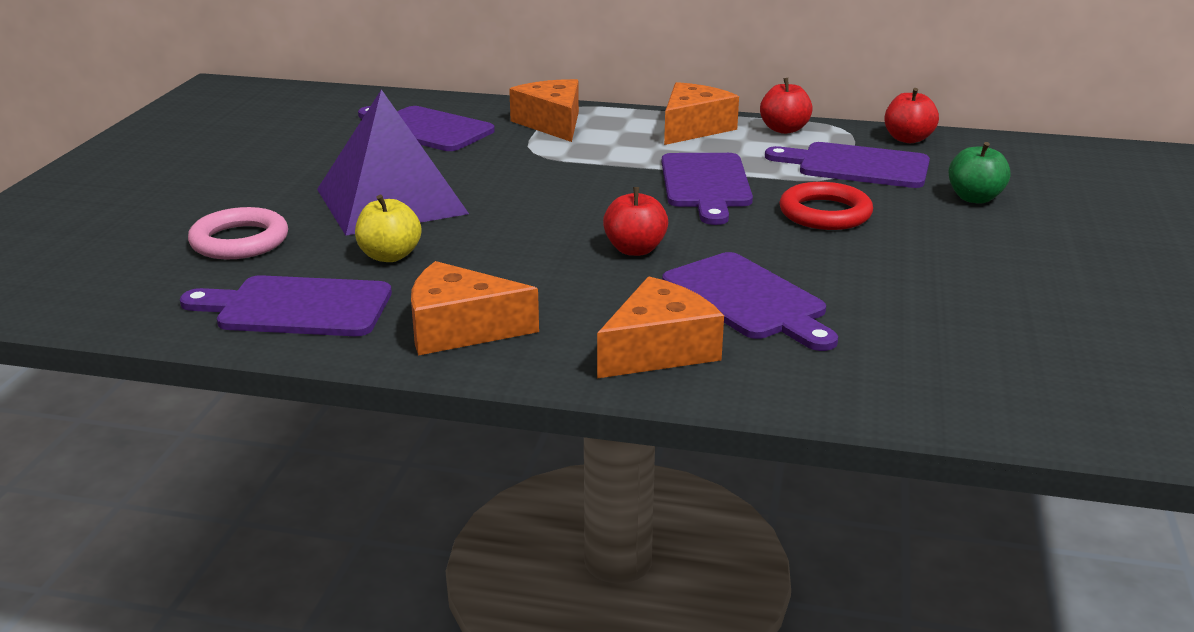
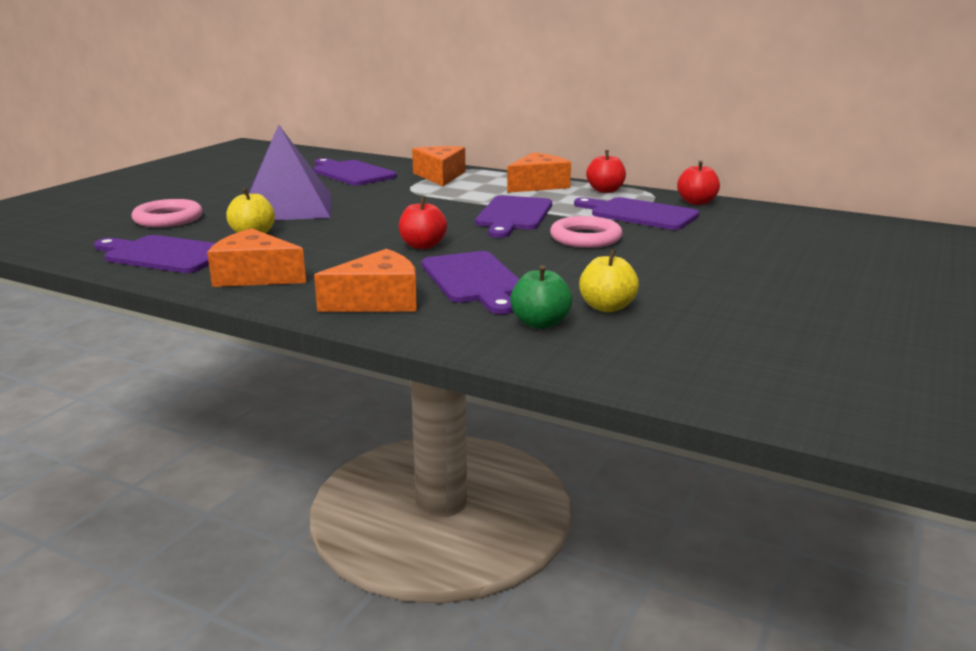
camera: 15 degrees right, 5 degrees down
(825, 213) = (585, 238): red ring -> pink ring
(938, 322) = (607, 307): none -> yellow apple
(974, 198) = (714, 239): green apple -> green apple (540, 323)

